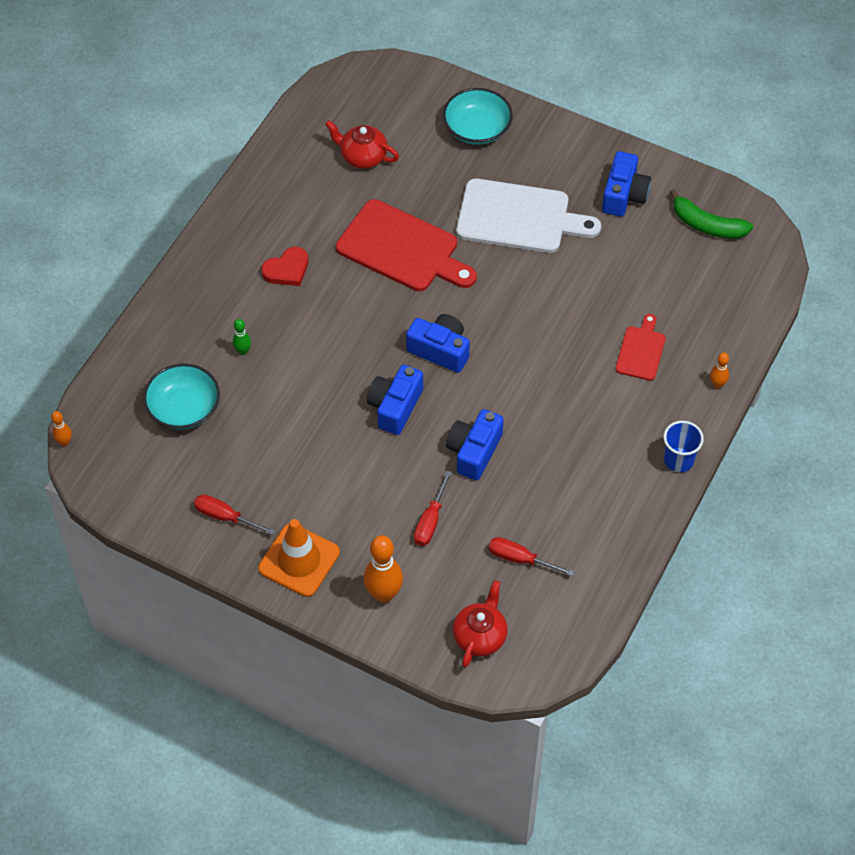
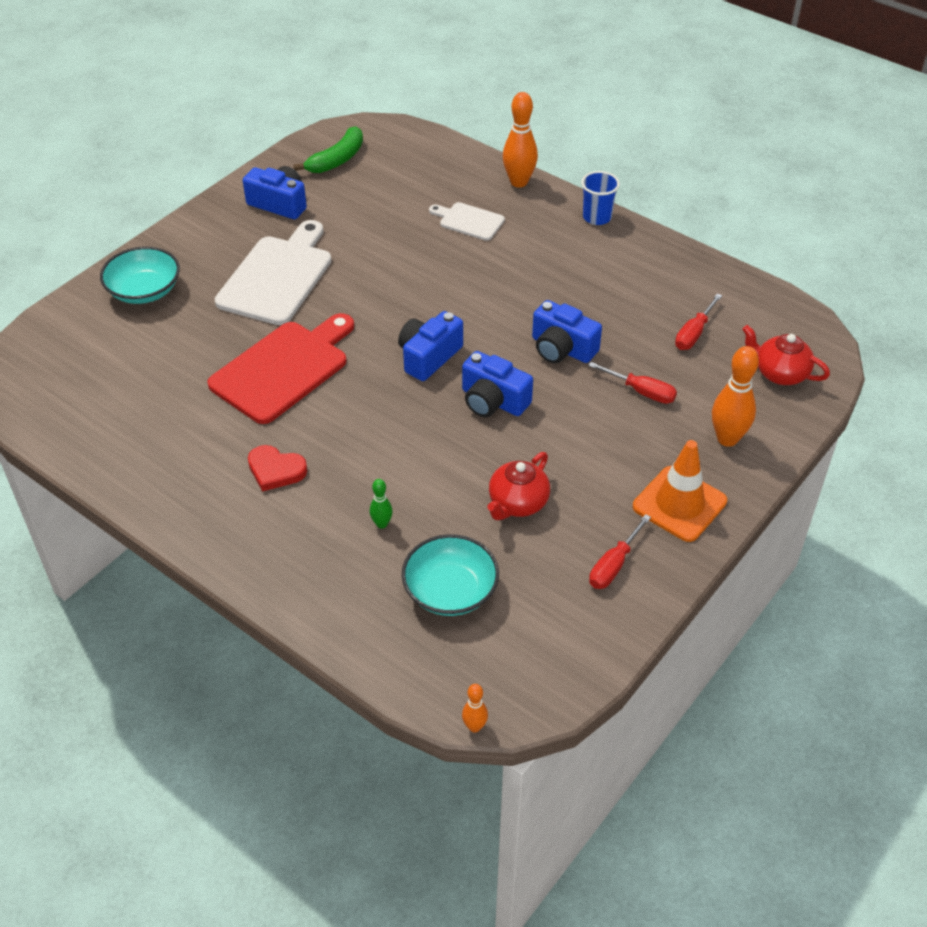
camera: 80 degrees left, 10 degrees down
(287, 269) = (276, 470): red heart -> red heart turned 135 degrees clockwise
(363, 156) = (138, 385): red teapot -> red teapot (517, 503)
(641, 351) = (469, 221): red cutting board -> white cutting board
(717, 384) = (519, 182): orange bowling pin -> orange bowling pin, size x1.96

